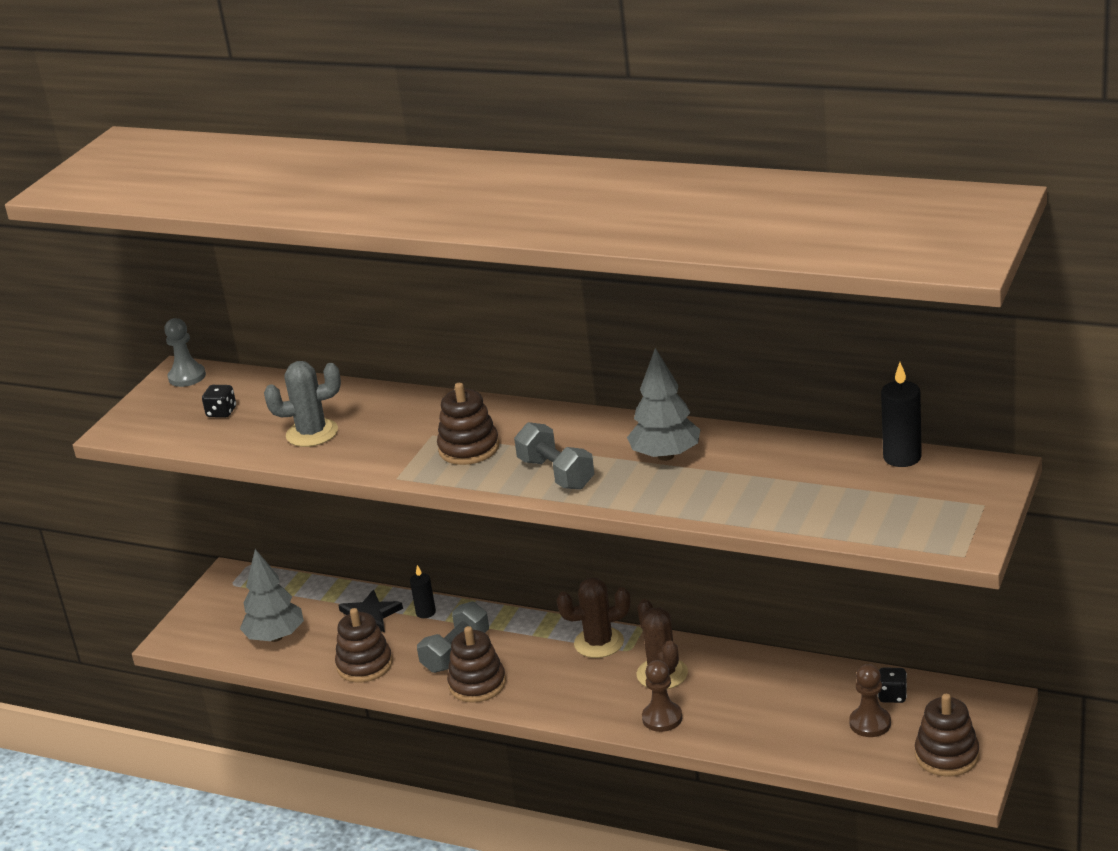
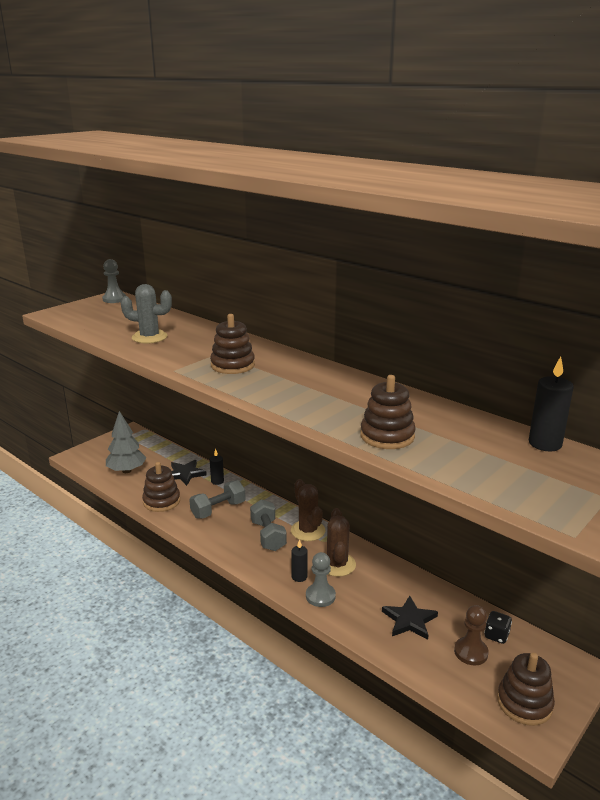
camera: 15 degrees right, 5 degrees down
(221, 412) = (113, 317): black dice -> none
(477, 684) = (217, 534): brown stacking toy -> brown stacking toy (387, 436)
(556, 474) = (276, 392): grey dumbbell -> grey dumbbell (268, 535)
(599, 643) = (308, 531): brown cactus -> brown cactus turned 60 degrees clockwise
(622, 704) = (299, 577): none -> black candle
(662, 718) = (320, 596): brown pawn -> grey pawn
(666, 456) = (359, 399): grey tree -> none
(784, 711) = (409, 620): none -> black star

